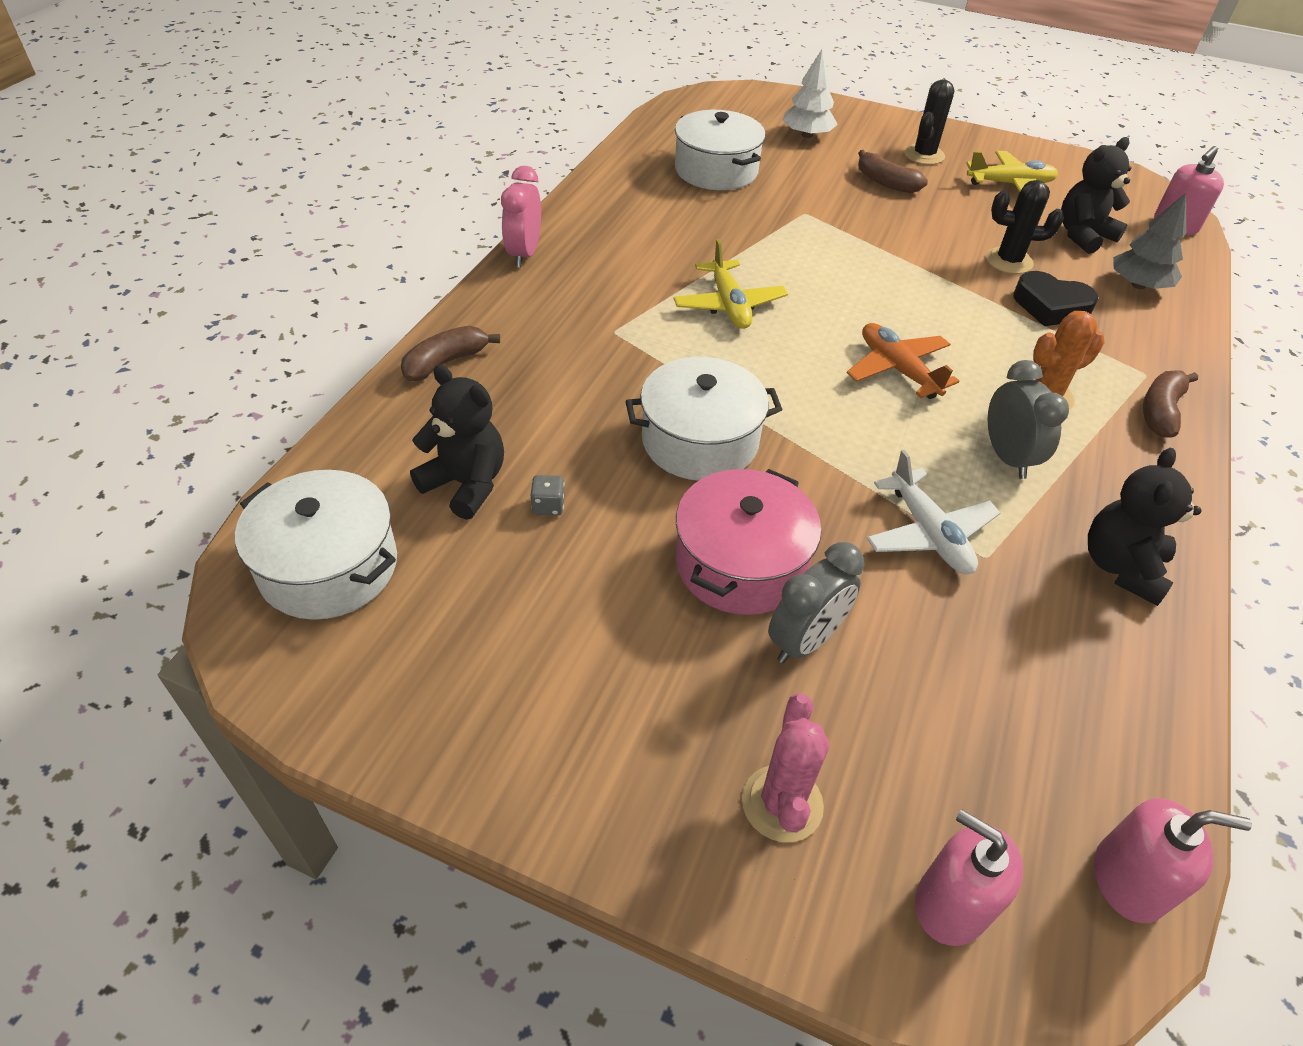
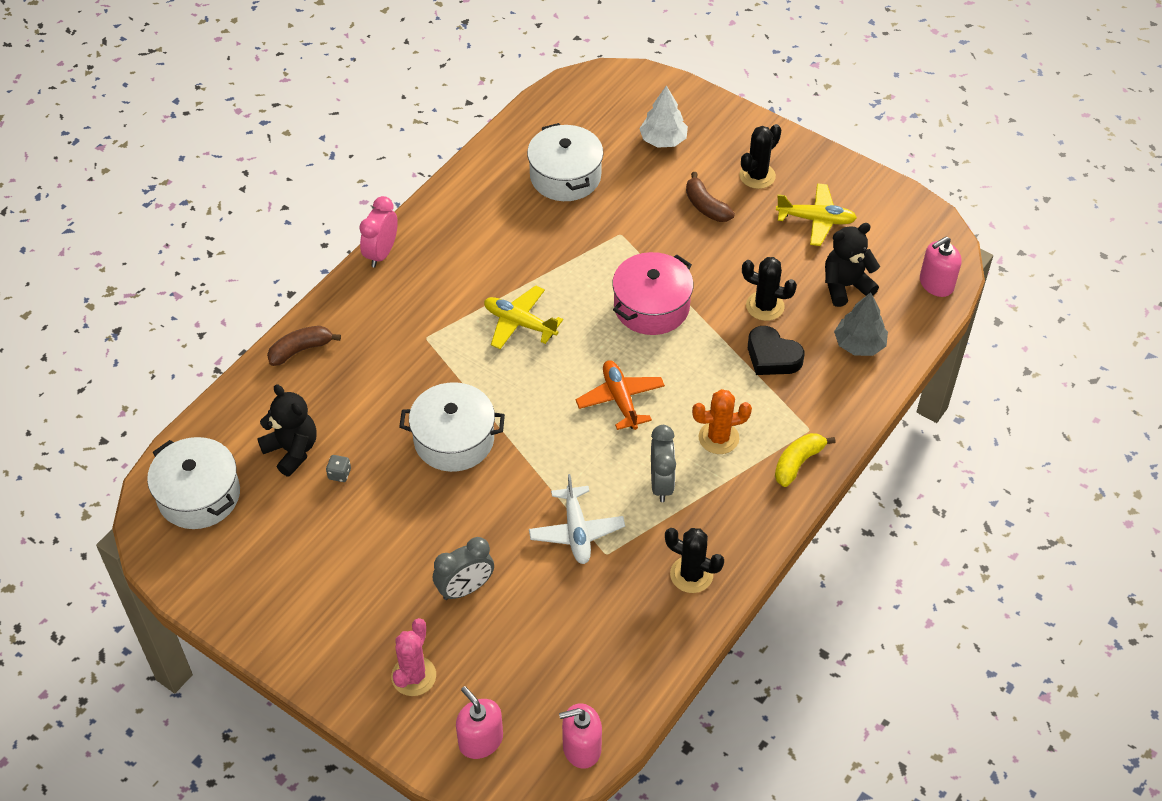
camera: 15 degrees right, 5 degrees up
(729, 305) = (520, 323): yellow plane -> yellow plane turned 120 degrees clockwise
(741, 563) = (446, 533): pink pot -> pink pot (651, 306)
(1121, 567) = (691, 575): black teddy bear -> black cactus
(1128, 880) = (581, 748): pink soap dispenser -> pink soap dispenser turned 150 degrees clockwise
(1160, 411) = (798, 463): brown banana -> yellow banana

